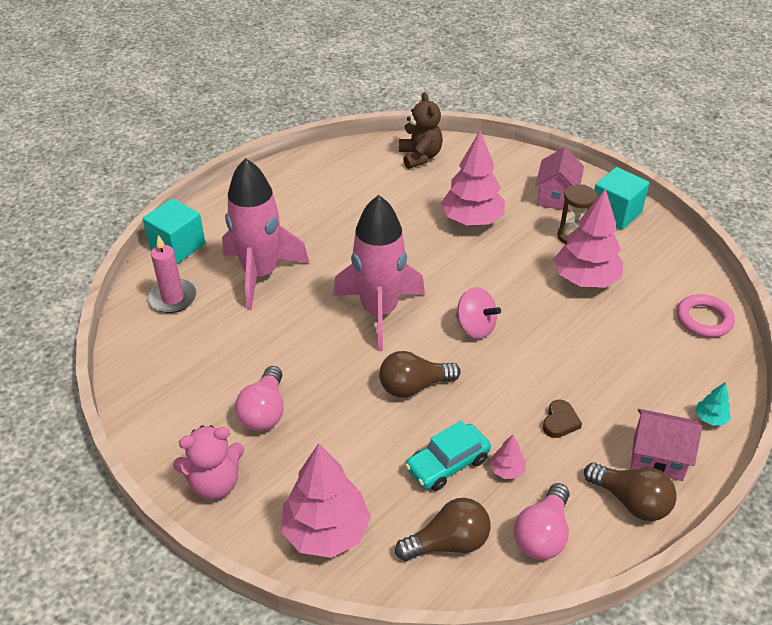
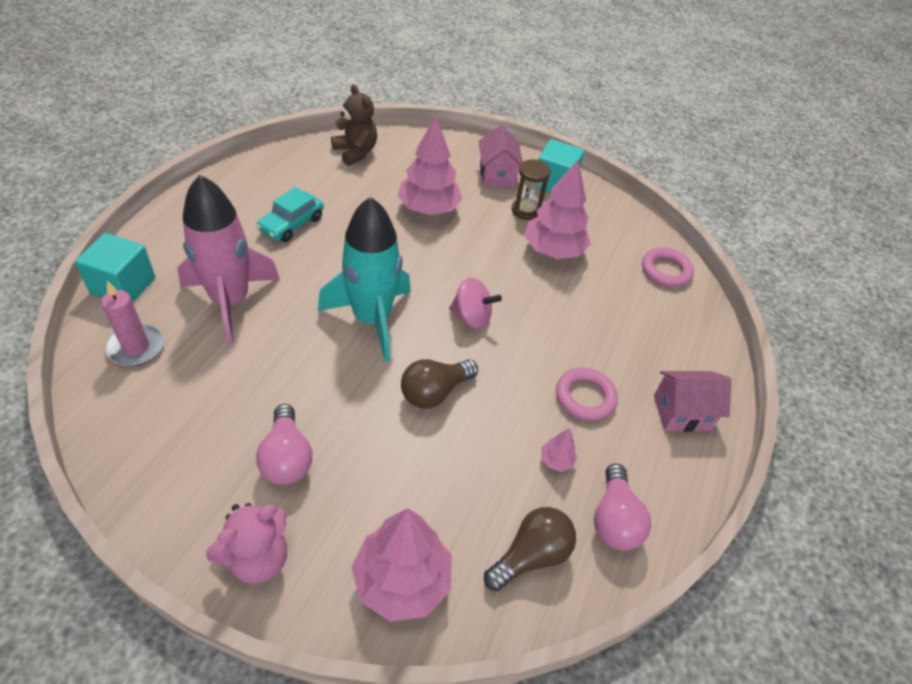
camera: 25 degrees left, 5 degrees up
(379, 312) = (371, 319): pink rocket -> turquoise rocket
(447, 464) = (498, 468): turquoise car -> turquoise car (291, 224)
(560, 421) = (585, 397): brown heart -> pink ring
(631, 501) = (677, 462): brown light bulb -> none
(710, 418) = (708, 363): turquoise tree -> none

